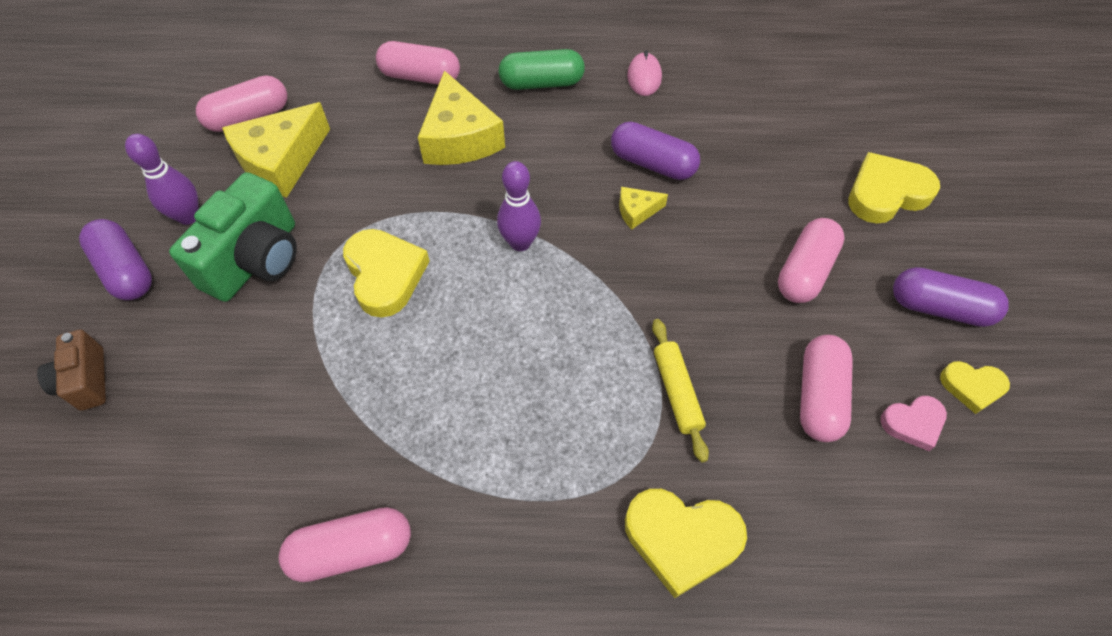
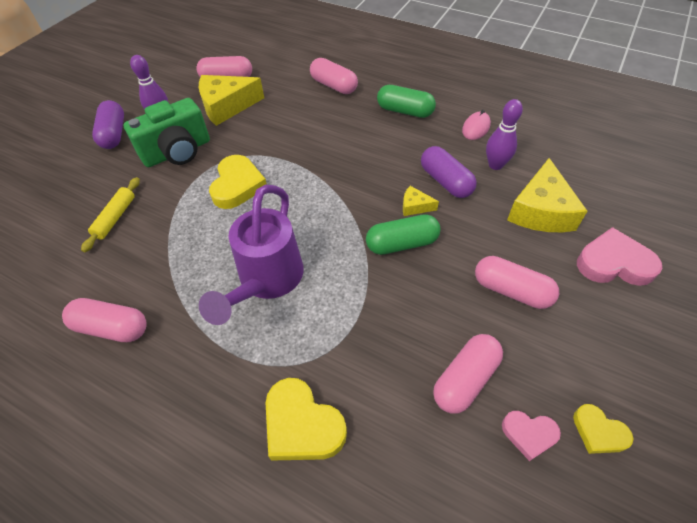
camera: 30 degrees right, 5 degrees down
(86, 380) = (57, 180): brown camera -> none
(460, 138) = (333, 126): yellow cheese -> yellow cheese (541, 211)
(519, 389) = (266, 282): none -> purple watering can
(520, 243) = (327, 197): purple bowling pin -> purple bowling pin (495, 165)
(652, 266) = (402, 243): none -> green capsule
(676, 392) = (364, 329): yellow rolling pin -> yellow rolling pin (115, 218)
(805, 271) = (511, 291): pink capsule -> pink capsule turned 60 degrees clockwise
(886, 193) = (613, 263): yellow heart -> pink heart
(939, 308) = (607, 361): purple capsule -> none

